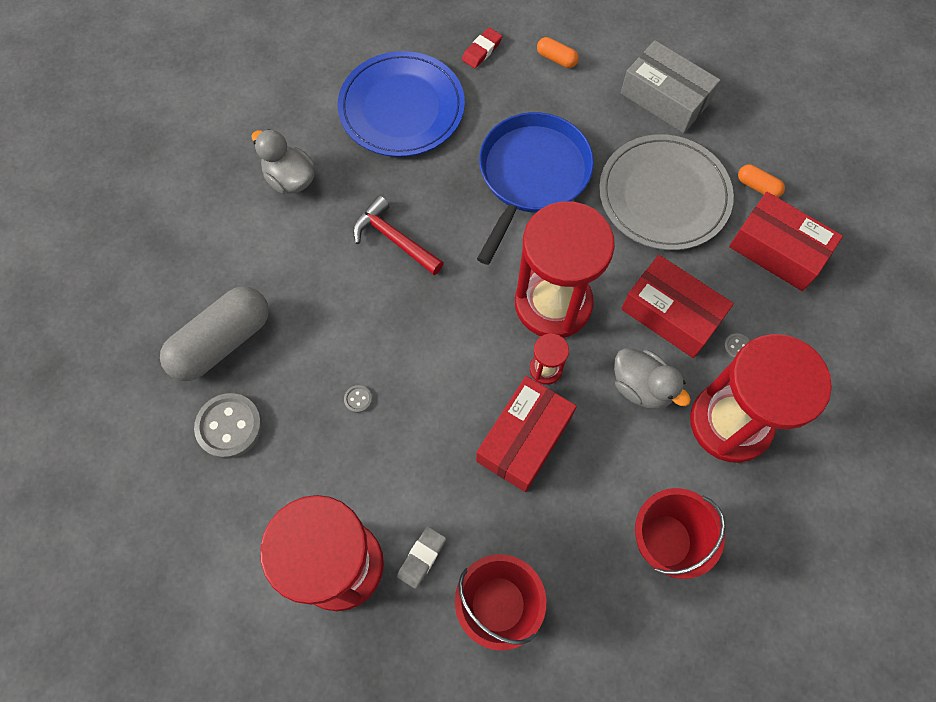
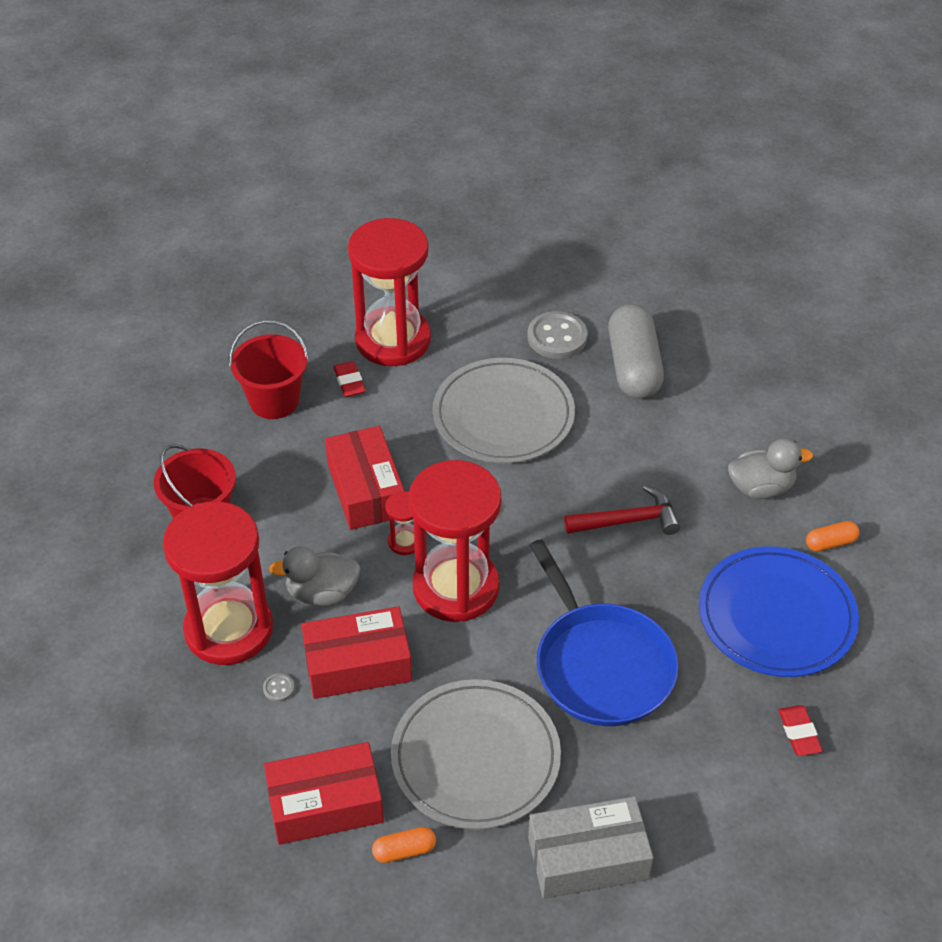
camera: 130 degrees right, 20 degrees down
(358, 399) = (503, 415): grey button -> grey plate
(421, 557) = (349, 382): grey eraser -> red eraser
(556, 59) = (730, 795): orange capsule -> orange capsule (830, 543)

